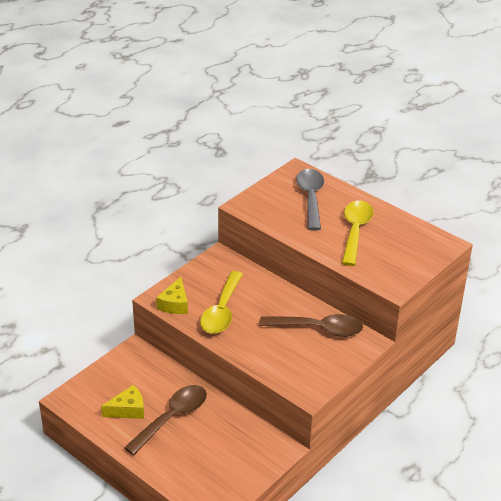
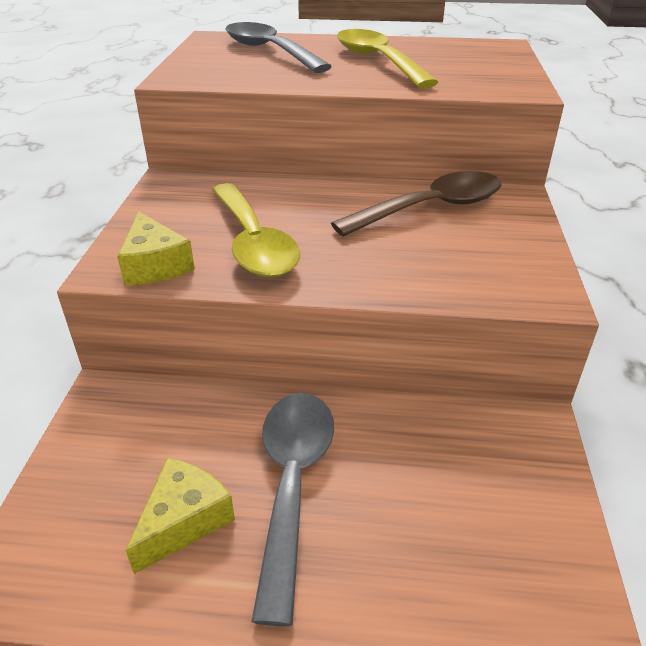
camera: 35 degrees left, 0 degrees up
(172, 418) = (292, 483): brown spoon -> grey spoon

